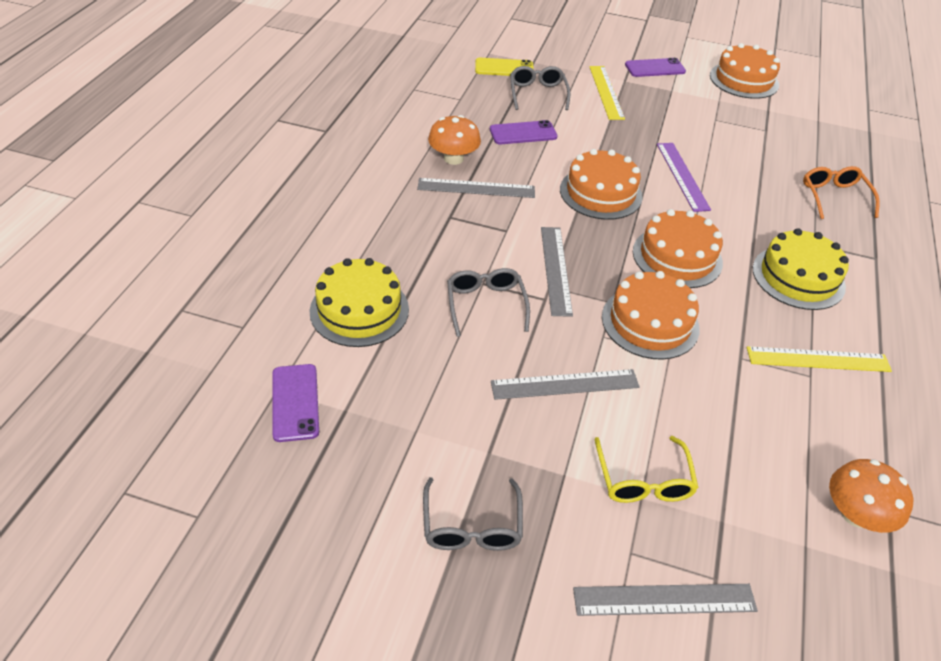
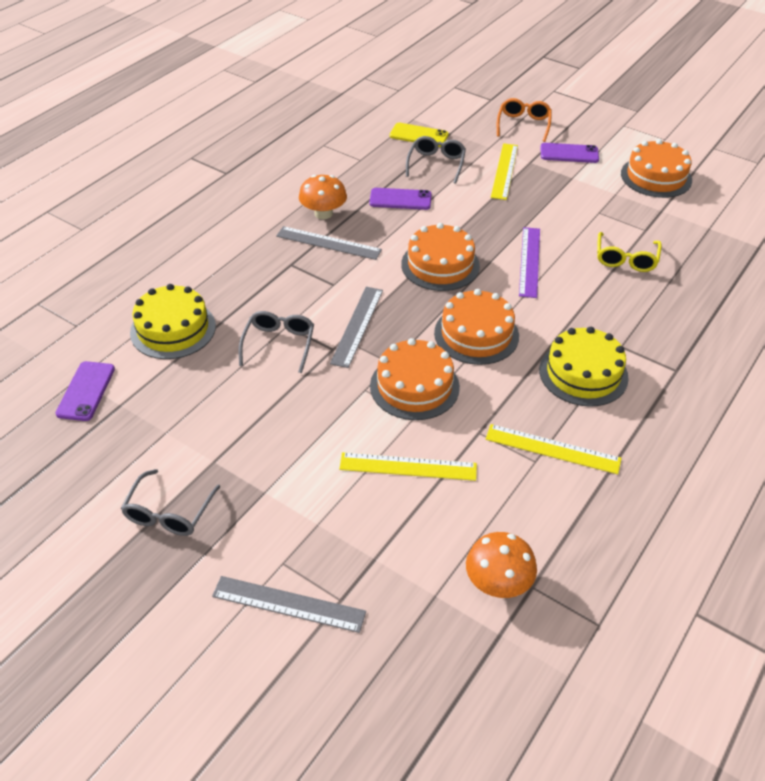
camera: 20 degrees right, 0 degrees up
(565, 384) = (307, 422): grey ruler -> none
(643, 480) = (327, 512): yellow glasses -> yellow glasses (625, 259)
(694, 410) = (408, 467): none -> yellow ruler
(834, 197) = (673, 305): orange glasses -> orange glasses (523, 125)

